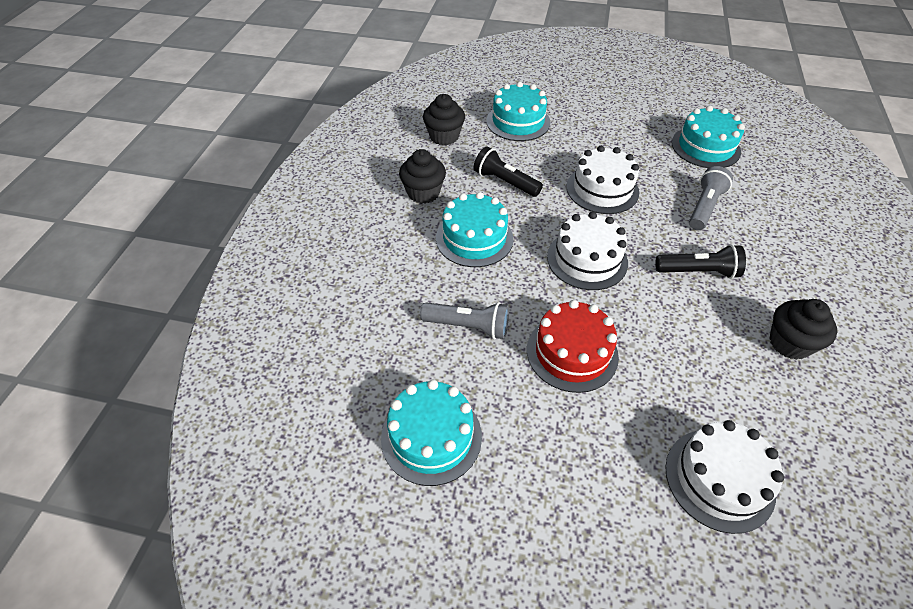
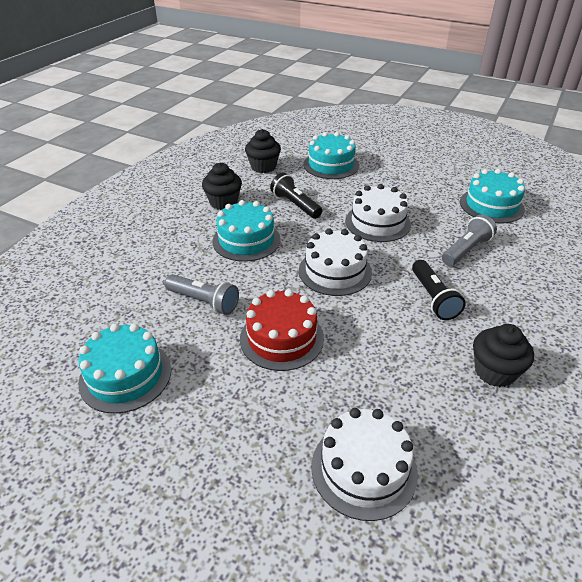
camera: 15 degrees right, 10 degrees down
(698, 271) = (433, 298): black flashlight -> black flashlight turned 60 degrees clockwise

